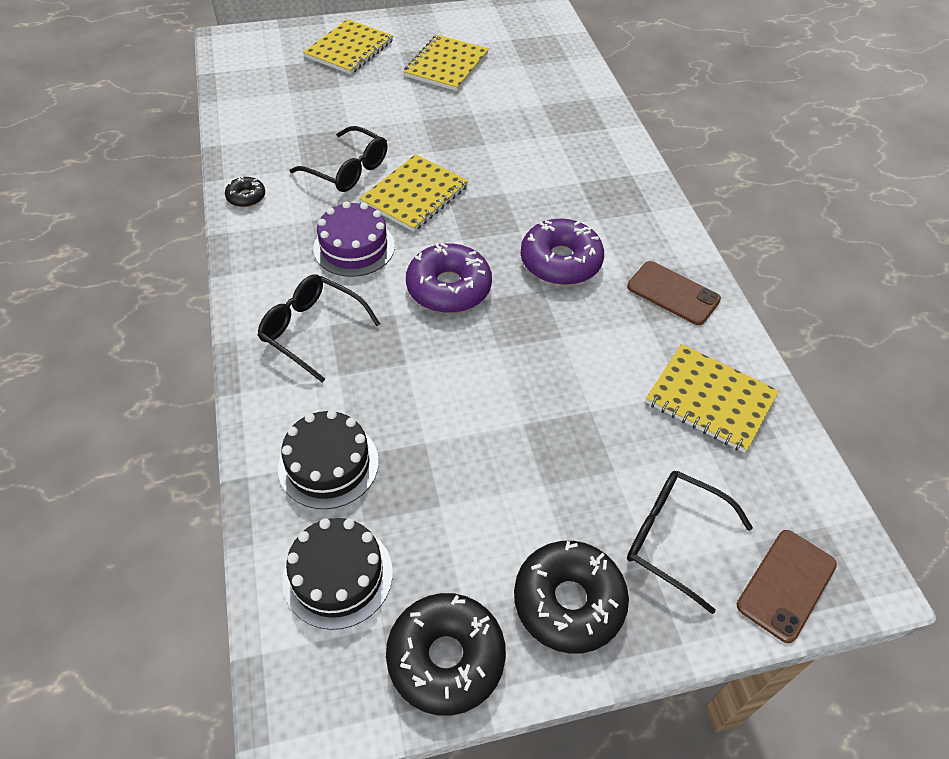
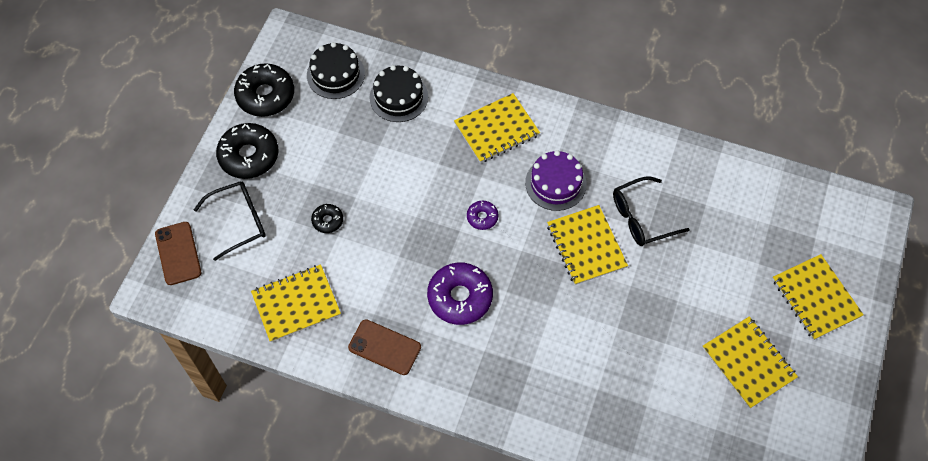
camera: 125 degrees right, 10 degrees up
(246, 197) = (647, 144): black donut -> black donut (327, 221)
(312, 331) = (497, 129): black glasses -> yellow notebook
(448, 288) = (482, 217): purple donut -> purple donut, size x0.50
(673, 293) = (384, 347): brown phone -> brown phone turned 45 degrees clockwise

